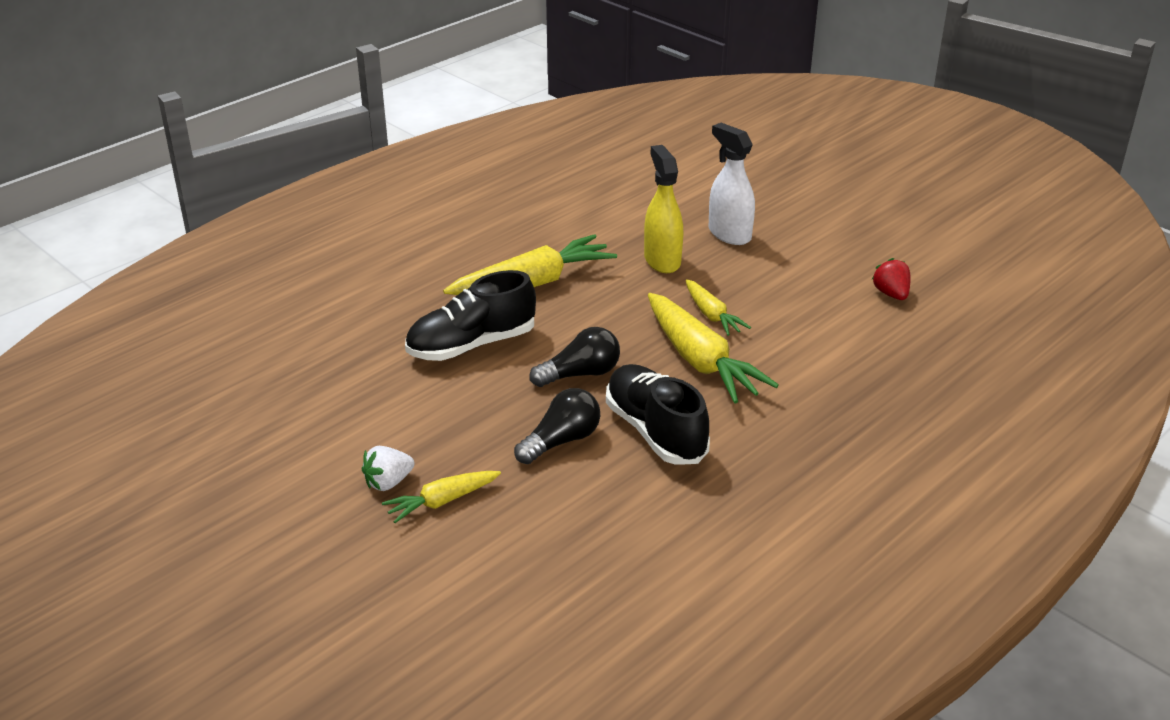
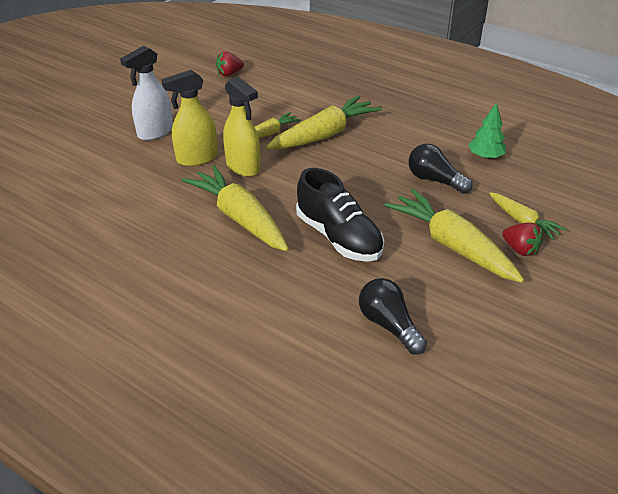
camera: 100 degrees left, 5 degrees up
(388, 482) = (520, 249): white strawberry -> red strawberry
(422, 427) = (451, 245): none -> yellow carrot
(580, 374) = (357, 180): black light bulb -> black light bulb (389, 325)
(608, 506) = (485, 156): none -> green tree
(635, 291) = (243, 167): none -> yellow spray bottle
(655, 431) = (406, 146): black shoe -> none

